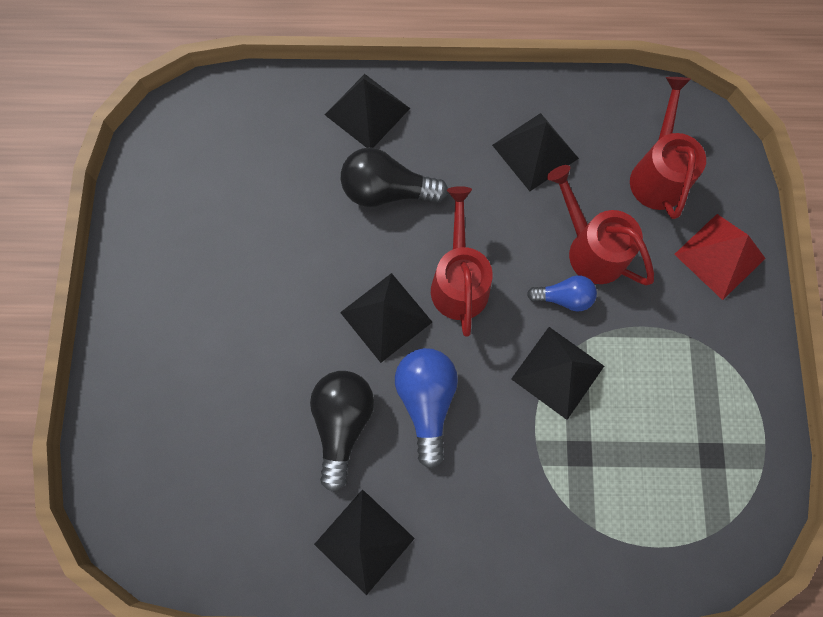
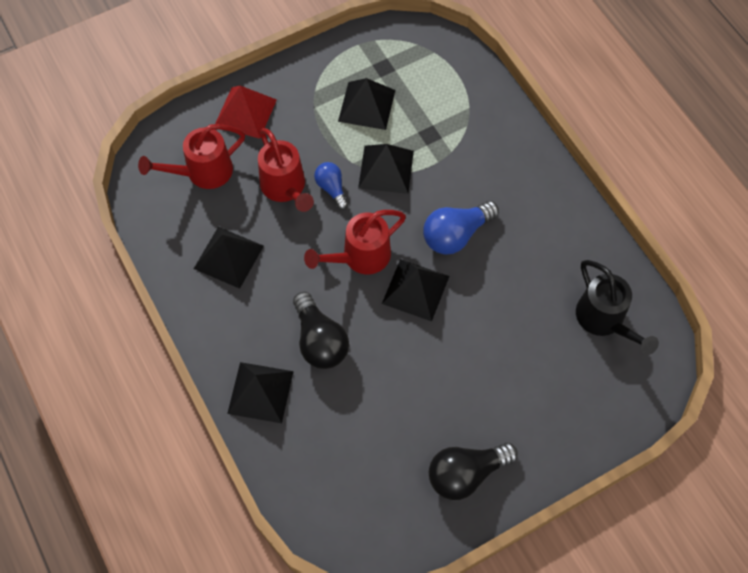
camera: 120 degrees left, 10 degrees down
(222, 503) = (604, 320): none -> black watering can
(342, 423) = (504, 277): black light bulb -> black light bulb (466, 473)
(364, 541) = (565, 225): black pyramid -> black pyramid (366, 105)
(590, 248) = (285, 188): red watering can -> red watering can turned 45 degrees counterclockwise

